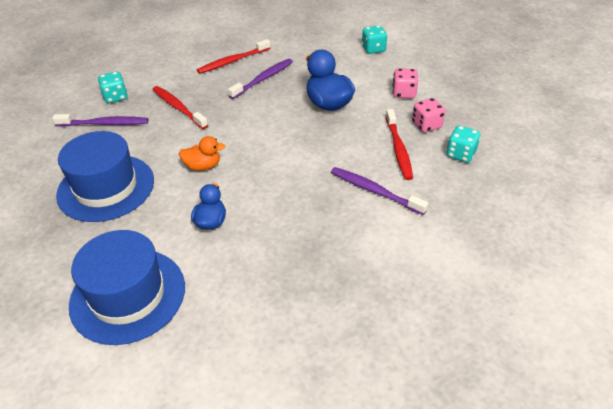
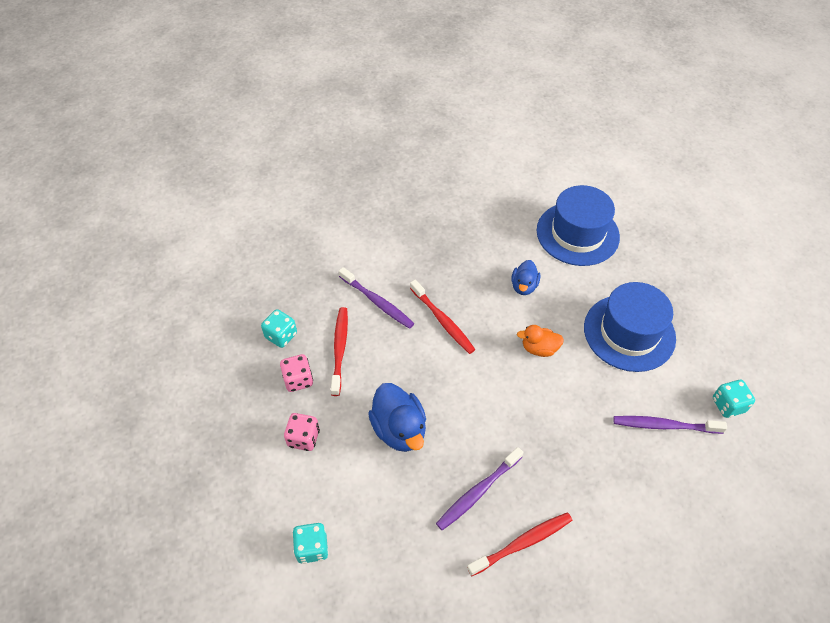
camera: 175 degrees left, 10 degrees up
(115, 97) = (669, 476): turquoise dice -> turquoise dice (728, 405)
(178, 107) = (582, 445): red toothbrush -> red toothbrush (443, 321)

